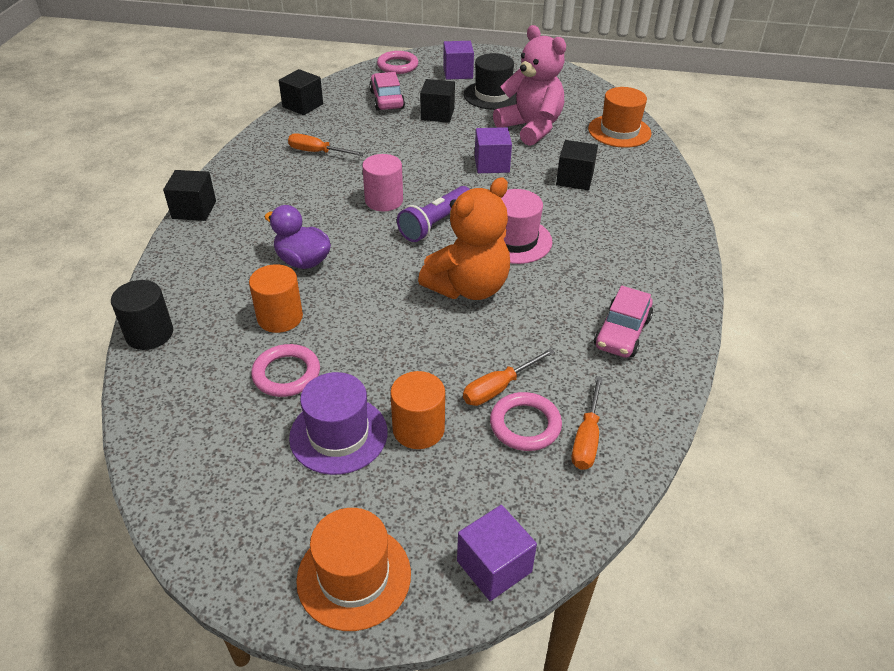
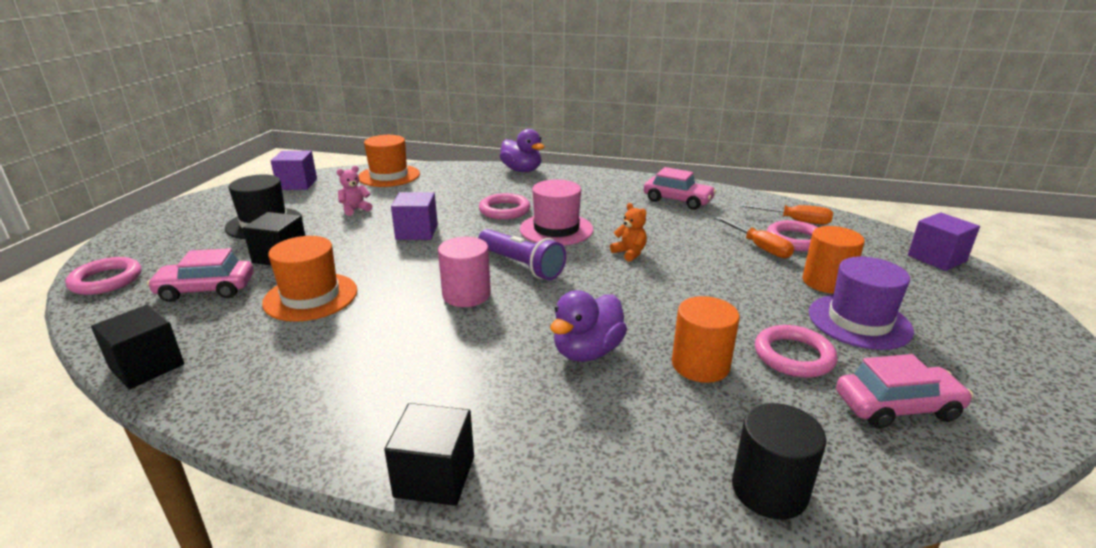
camera: 85 degrees left, 15 degrees down
(211, 422) = (897, 407): none -> pink car
(317, 152) = (317, 347): orange screwdriver -> none
(354, 576) = (1001, 312): orange hat -> orange hat (311, 297)
(458, 73) = (182, 240): purple cube -> purple cube (297, 184)
(468, 287) = (629, 253): orange teddy bear -> orange teddy bear, size x0.41
(530, 128) = (355, 210): pink teddy bear -> pink teddy bear, size x0.41
(553, 206) = (504, 210): none -> pink ring
(574, 179) = (462, 199): black cube -> none
(674, 210) = (522, 170): none -> purple duck

